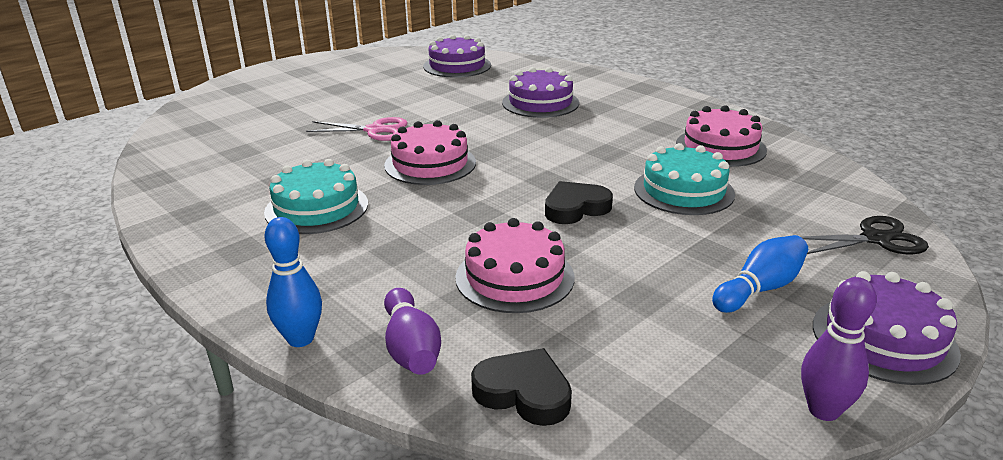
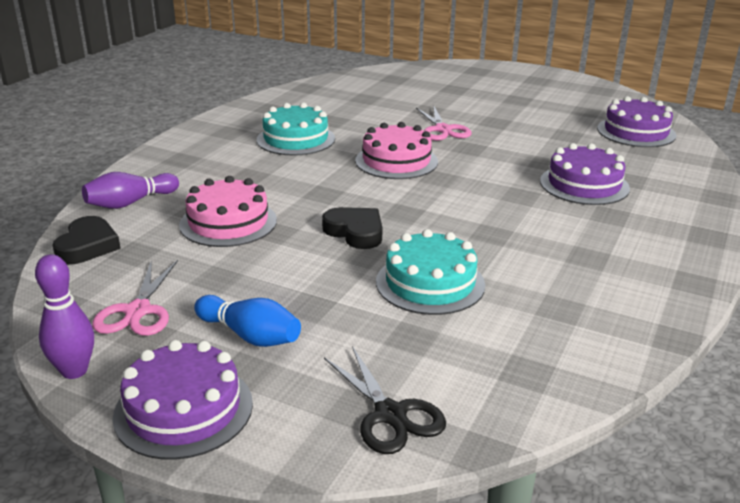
camera: 70 degrees right, 0 degrees up
(300, 339) = (134, 170): blue bowling pin -> none
(703, 357) = (138, 311): none -> pink scissors
(720, 147) = (567, 299): pink cake -> none

